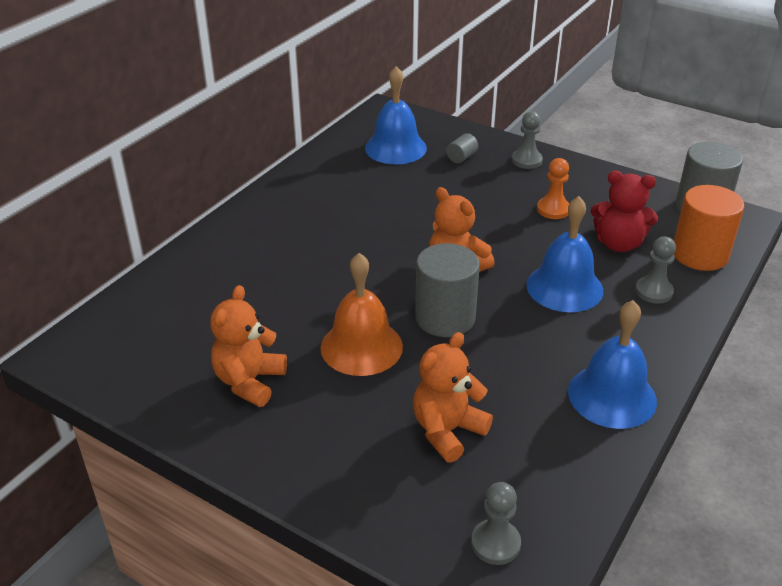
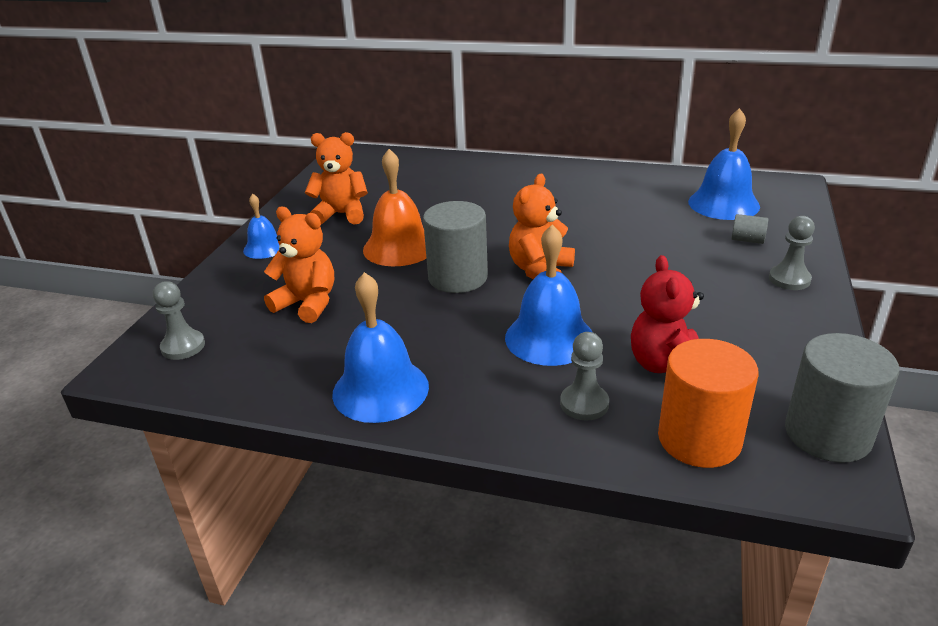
camera: 75 degrees right, 5 degrees down
(295, 459) = (264, 248): none -> blue bell
(553, 209) = (698, 311): orange pawn -> none

